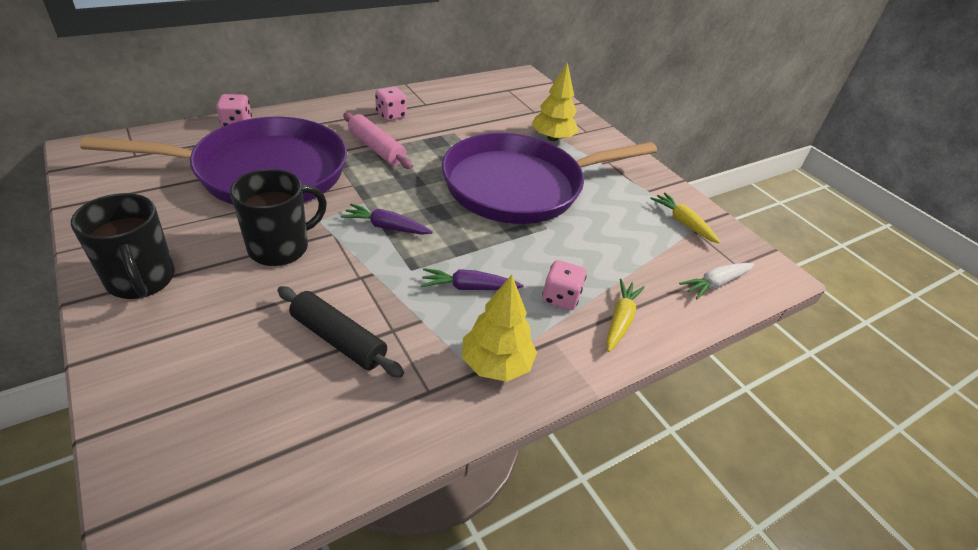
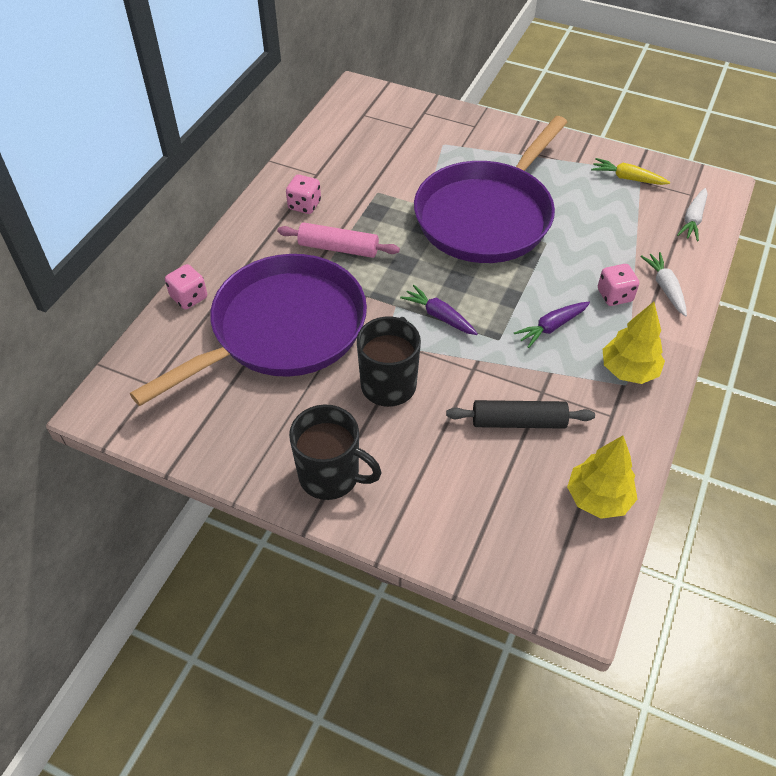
camera: 30 degrees left, 10 degrees up
(386, 227) = (439, 316): purple carrot -> purple carrot turned 60 degrees clockwise
(552, 138) = (458, 150): yellow tree -> yellow tree (598, 498)
(620, 320) = (665, 288): yellow carrot -> white carrot

